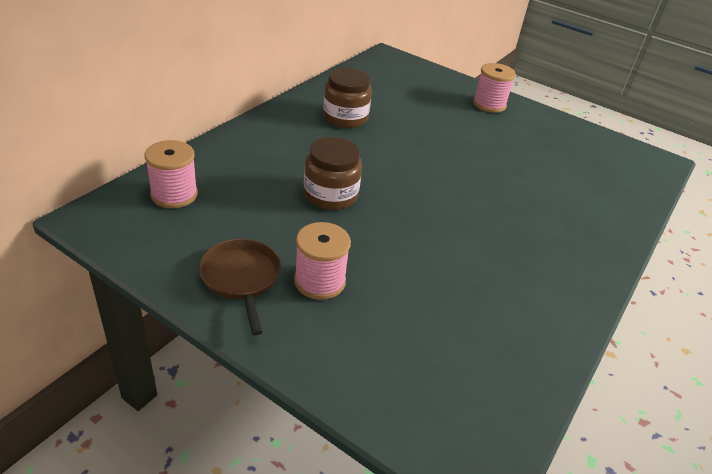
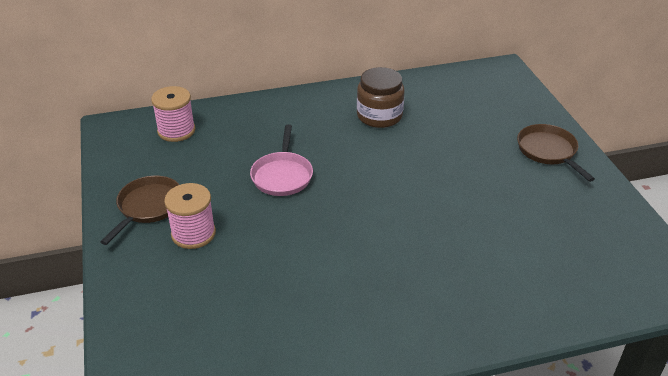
camera: 45 degrees right, 0 degrees up
(330, 195) = (282, 175): brown jar -> pink pan
(489, 104) = (548, 151): pink spool -> brown pan

